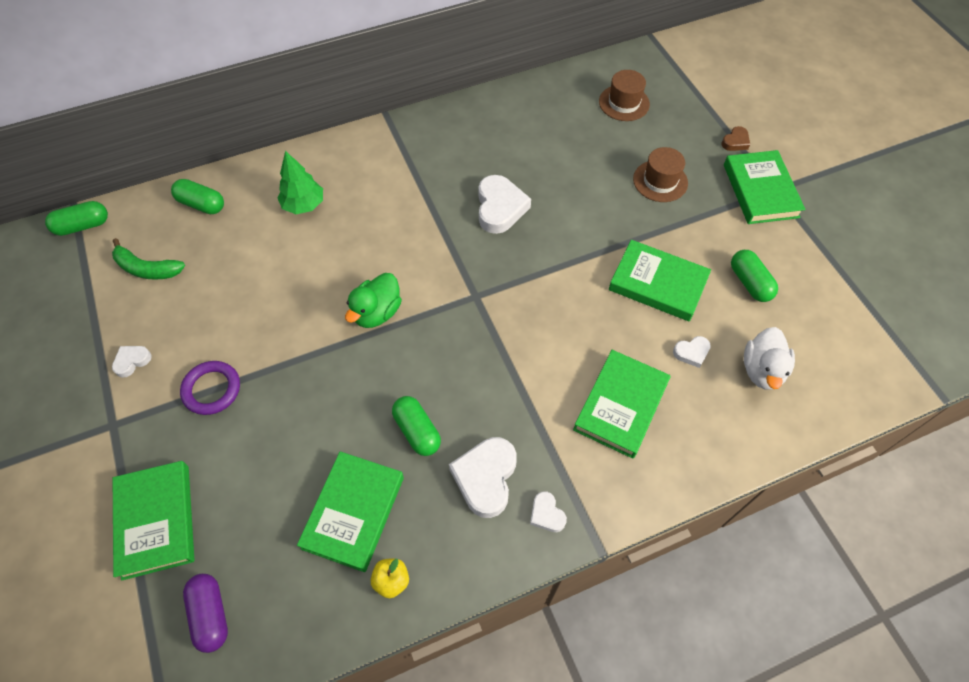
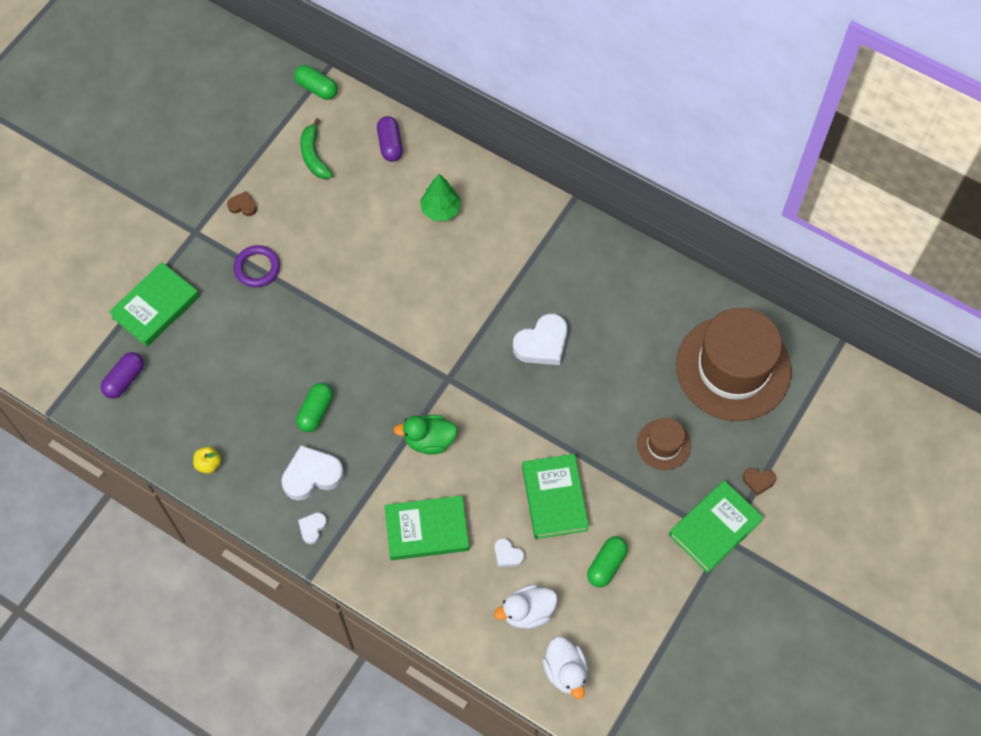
camera: 55 degrees right, 5 degrees up
(132, 361) = (243, 206): white heart -> brown heart
(201, 204) = (390, 144): green capsule -> purple capsule
(353, 512) = (235, 412): green book -> none
(377, 312) = (386, 324): green duck -> green duck (429, 440)
(624, 103) = (733, 368): brown hat -> brown hat, size x2.17
(841, 374) = (565, 671): none -> white duck

